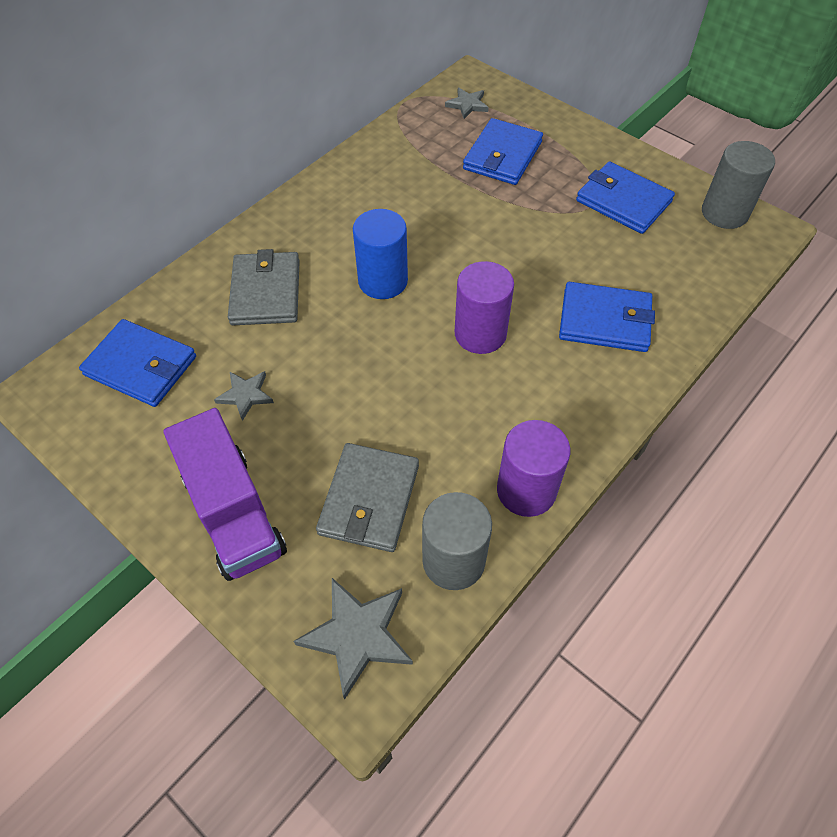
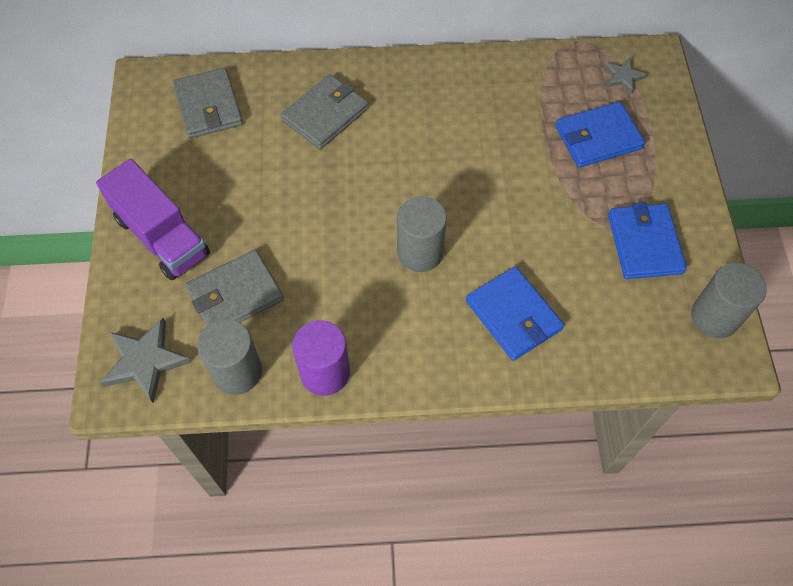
camera: 45 degrees right, 5 degrees up
(141, 366) = (209, 106): blue wallet -> grey wallet
(233, 512) = (162, 236): purple truck -> purple truck turned 60 degrees counterclockwise
(245, 395) = (242, 172): grey star -> none
(383, 281) = (403, 165): blue cylinder -> none
(480, 334) = (420, 252): purple cylinder -> grey cylinder

